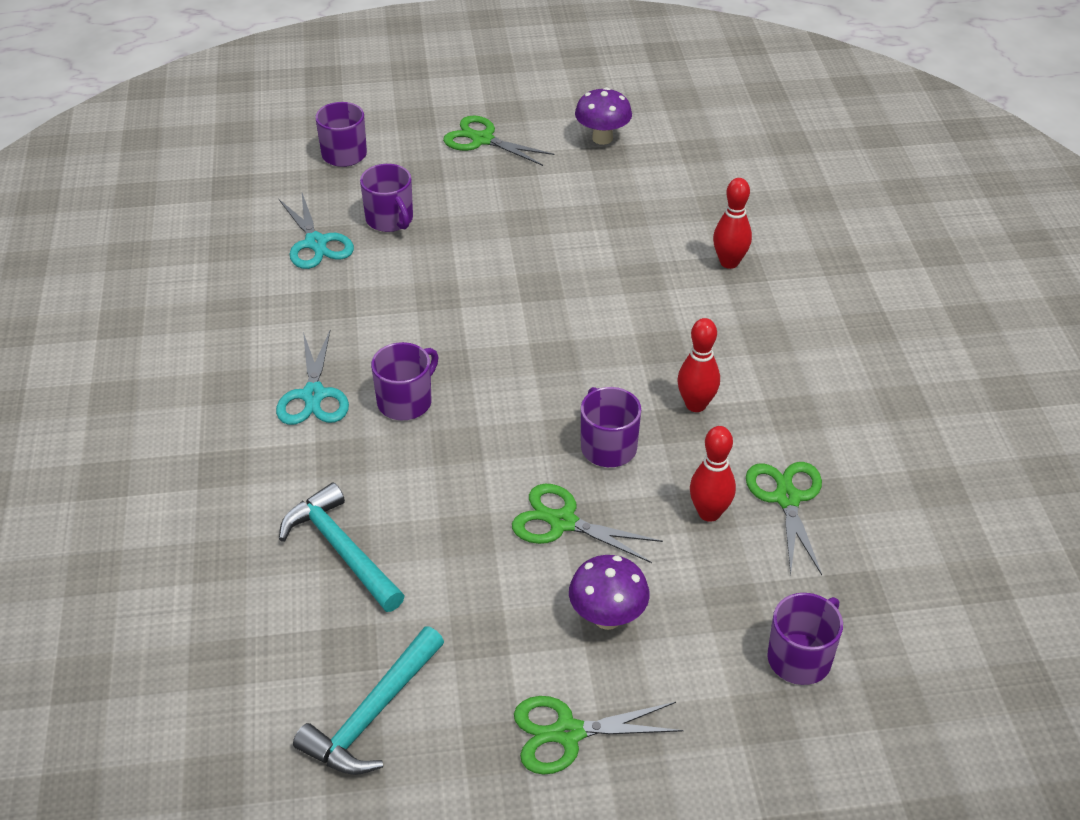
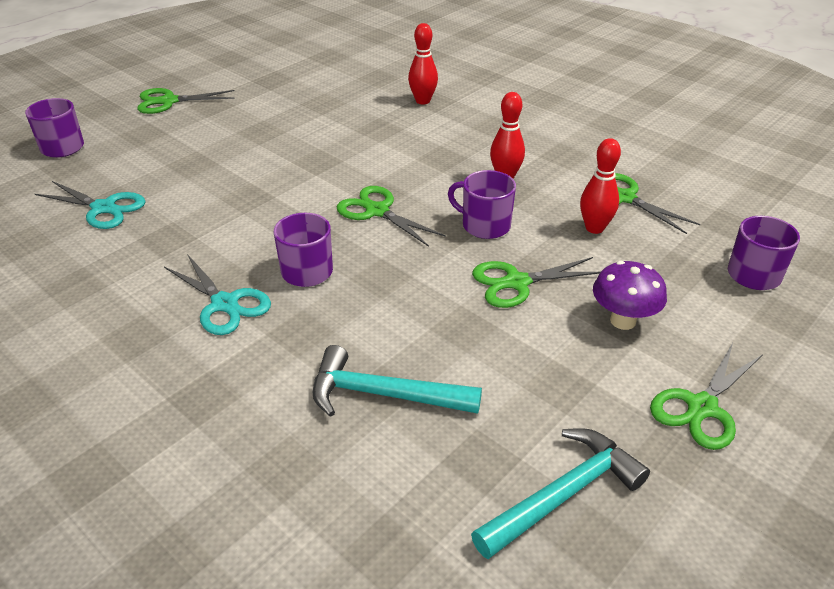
camera: 40 degrees left, 5 degrees down
(373, 714) = (563, 495): turquoise hammer -> turquoise hammer turned 120 degrees counterclockwise
(390, 219) = (151, 170): purple mug -> none
(530, 374) = (377, 211): none -> green scissors
(602, 138) = (256, 72): purple mushroom -> none

